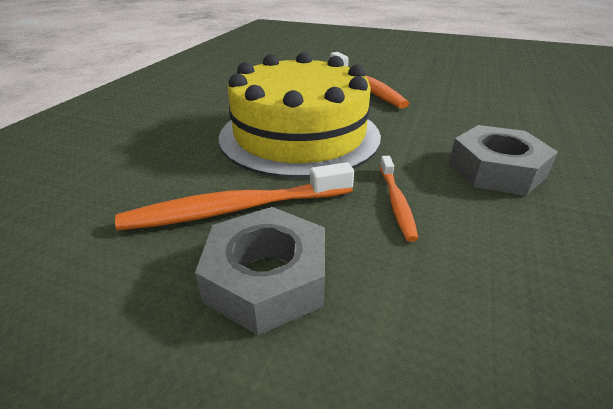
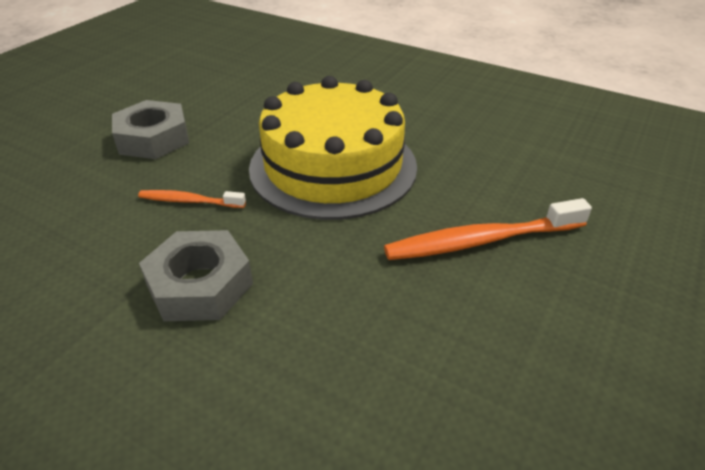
camera: 100 degrees right, 5 degrees up
(236, 209) = (227, 130): orange toothbrush -> none

